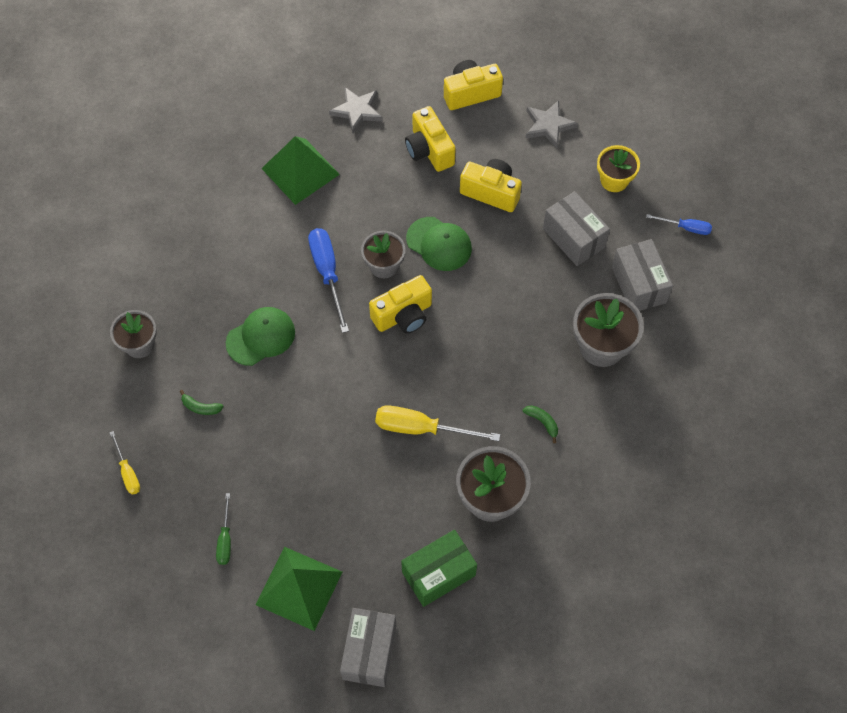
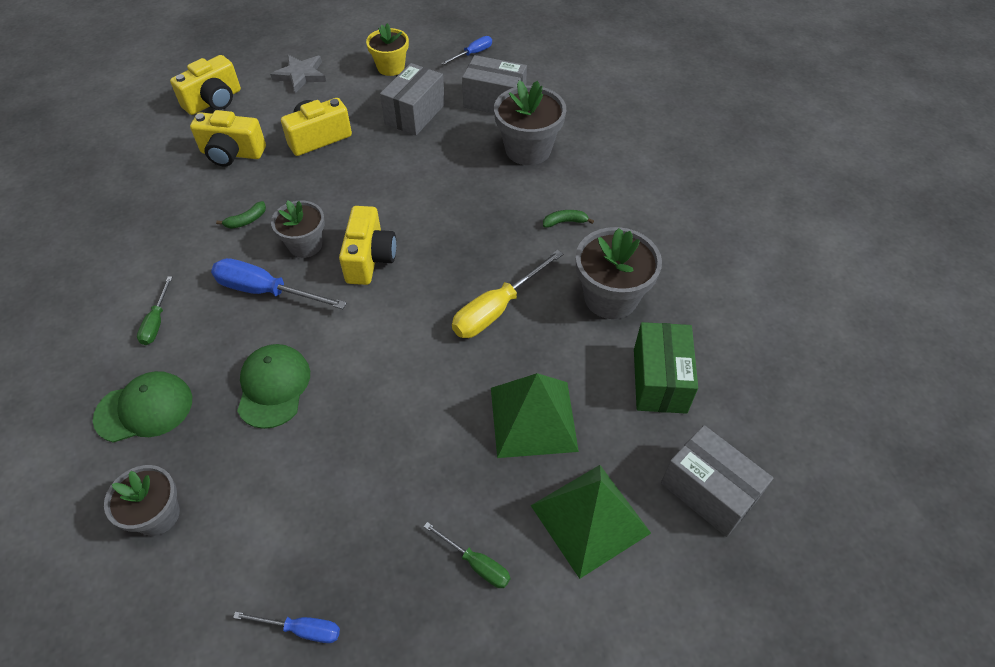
camera: 55 degrees left, 10 degrees down
(127, 472) = (301, 629): yellow screwdriver -> blue screwdriver
(201, 407) = (296, 494): green banana -> green banana (246, 220)
(257, 231) = (156, 322): none -> green screwdriver
(300, 171) = (138, 251): green pyramid -> green pyramid (533, 418)
(357, 111) = (133, 178): grey star -> none
(439, 244) = (327, 196): green cap -> green cap (144, 409)
(470, 93) = (214, 101): yellow camera -> yellow camera turned 150 degrees counterclockwise
(573, 238) = (415, 114): grey box -> grey box turned 60 degrees counterclockwise

